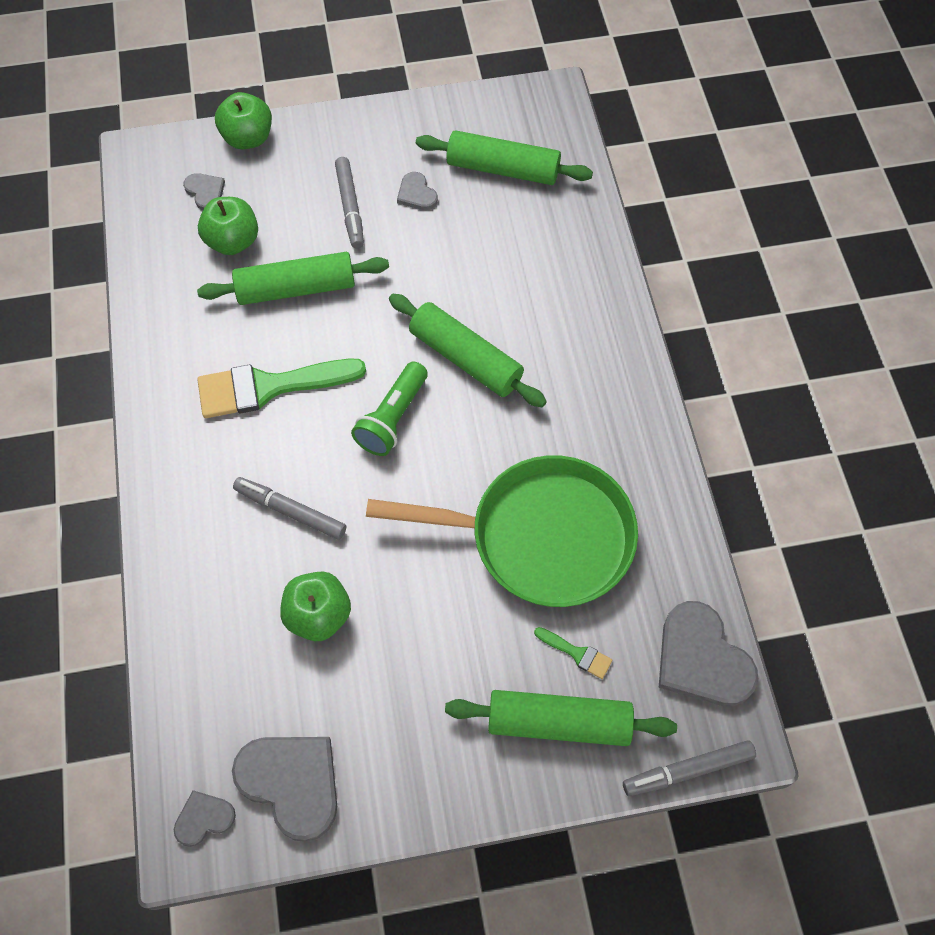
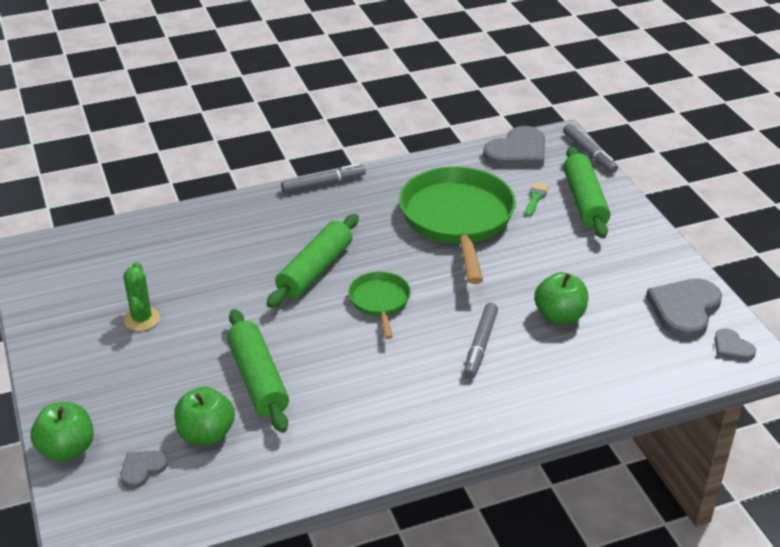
camera: 100 degrees left, 25 degrees down
(269, 387) = (367, 378): green brush -> none
(350, 207) = (159, 359): grey marker -> grey marker (323, 184)
(392, 418) = (380, 302): green flashlight -> green pan
(416, 194) = (142, 319): grey heart -> green cactus
(503, 169) = (112, 271): green rolling pin -> none

